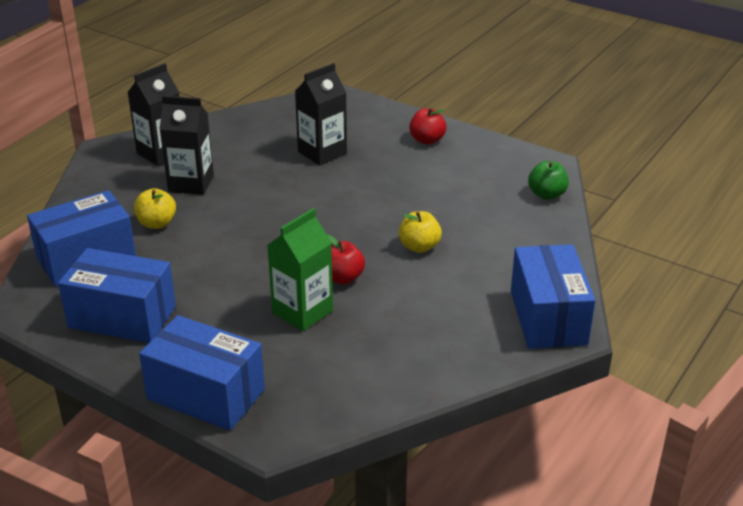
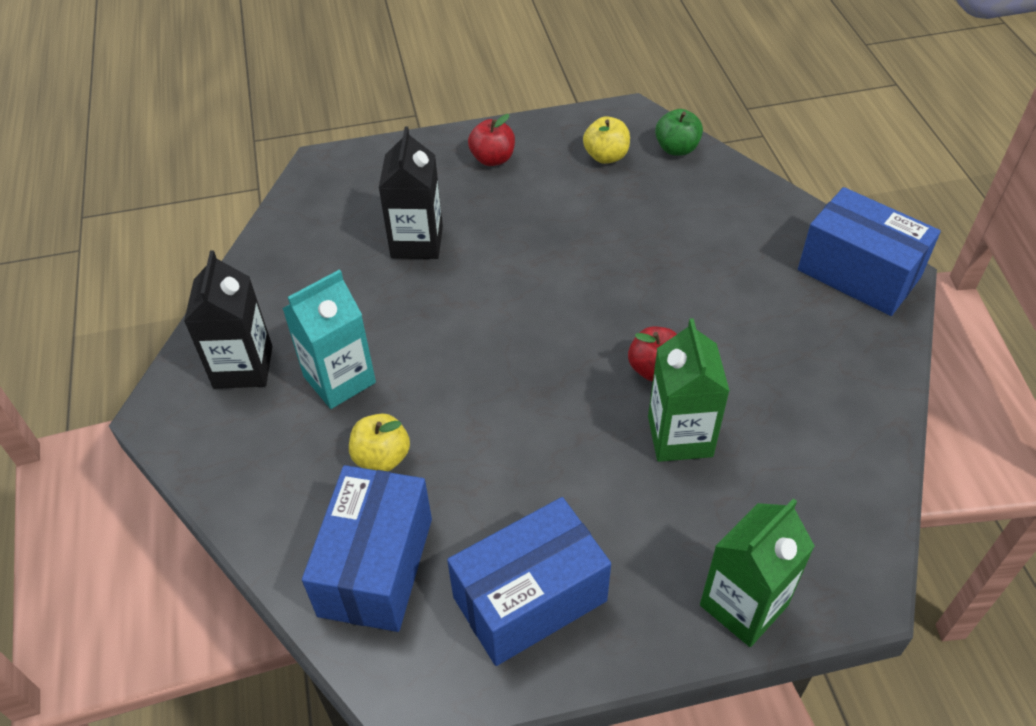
camera: 45 degrees left, 15 degrees up
(191, 183) = (339, 379): black carton -> turquoise carton
(206, 394) = (743, 605): blue box -> green carton
(419, 247) = (663, 282): yellow apple -> yellow apple (606, 156)

